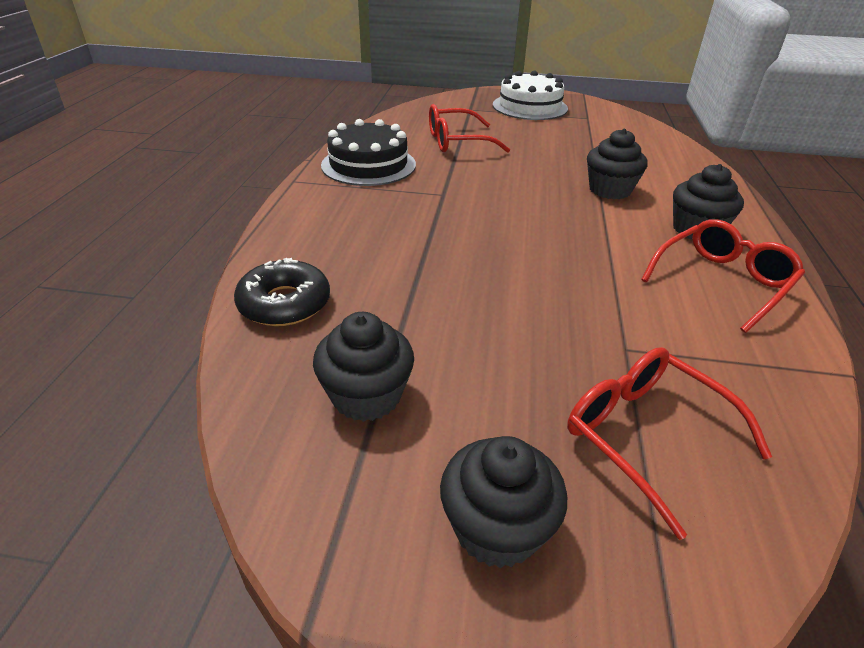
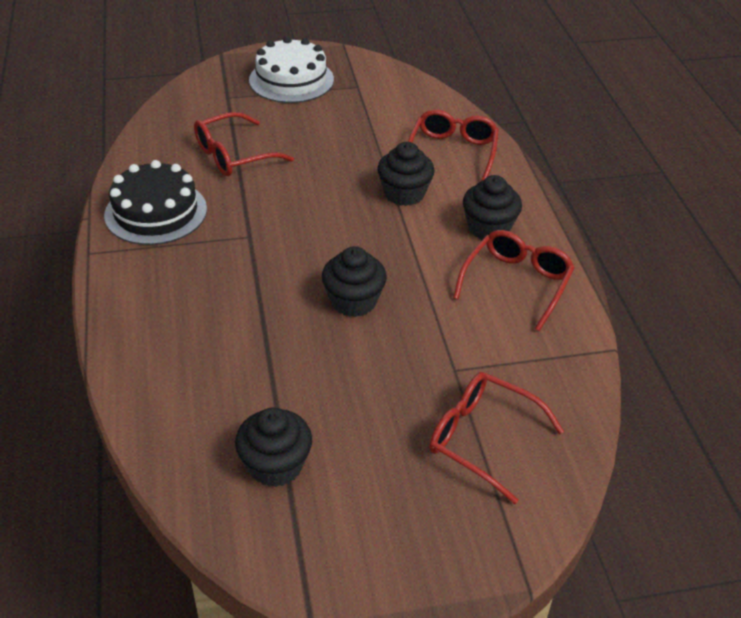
camera: 20 degrees left, 5 degrees up
(284, 303) = (164, 401): black donut -> none
(497, 528) = (403, 531): black cupcake -> black cupcake (353, 301)
(668, 170) = (452, 153): none -> red glasses

